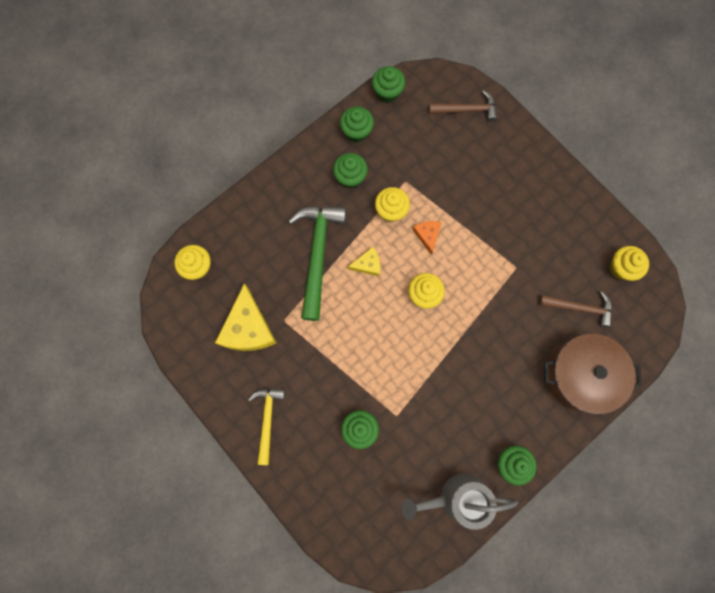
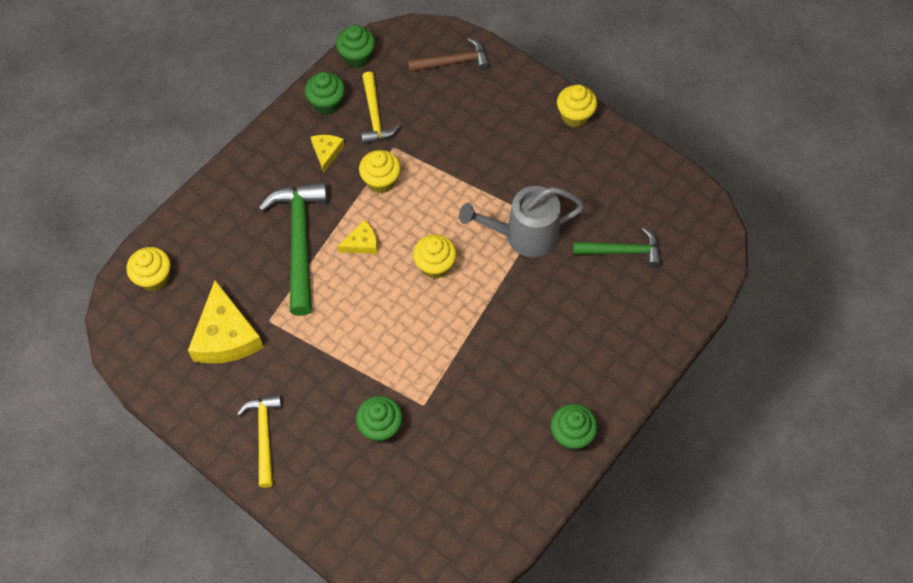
camera: 10 degrees left, 15 degrees down
(350, 177) = (327, 153): green cupcake -> yellow cheese
(394, 149) = (375, 115): none -> yellow hammer
(427, 235) = (429, 201): orange cheese -> none
(456, 498) = (511, 486): grey watering can -> grey watering can (523, 235)
(579, 308) = (622, 251): brown hammer -> green hammer
(580, 375) = (636, 324): brown pot -> none
(621, 268) = (663, 201): yellow cupcake -> yellow cupcake (574, 116)

